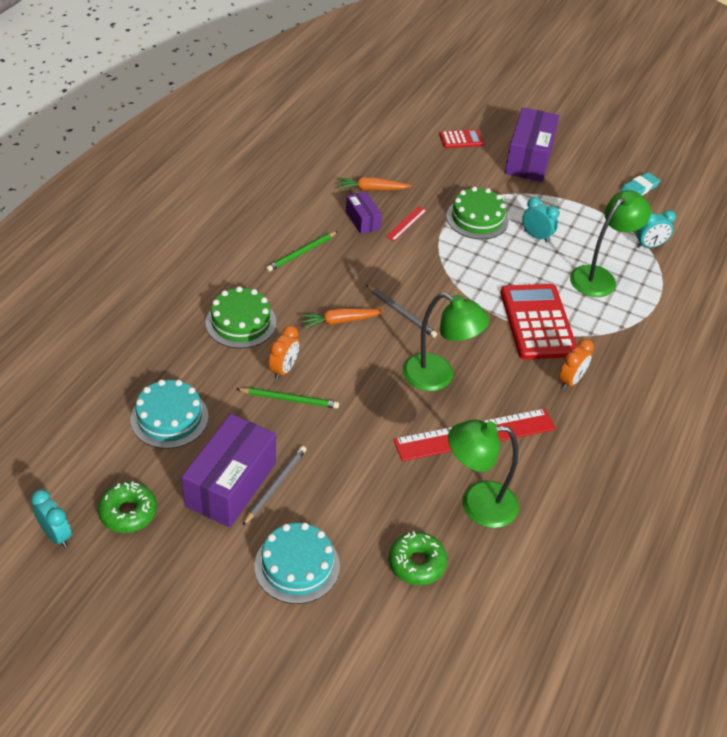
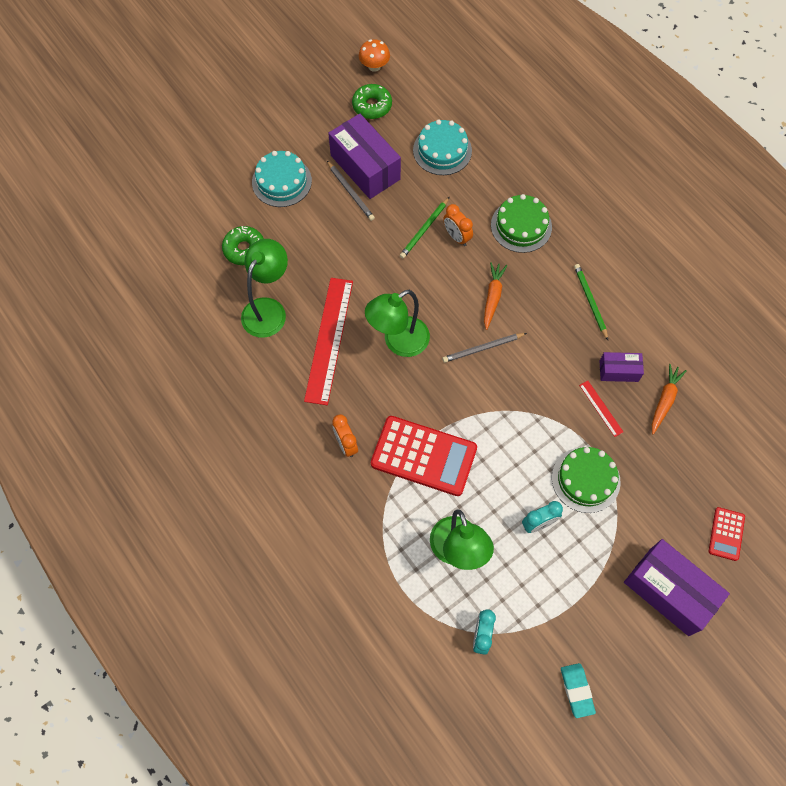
camera: 120 degrees right, 20 degrees up
(56, 535) = (374, 66): turquoise clock -> orange mushroom

